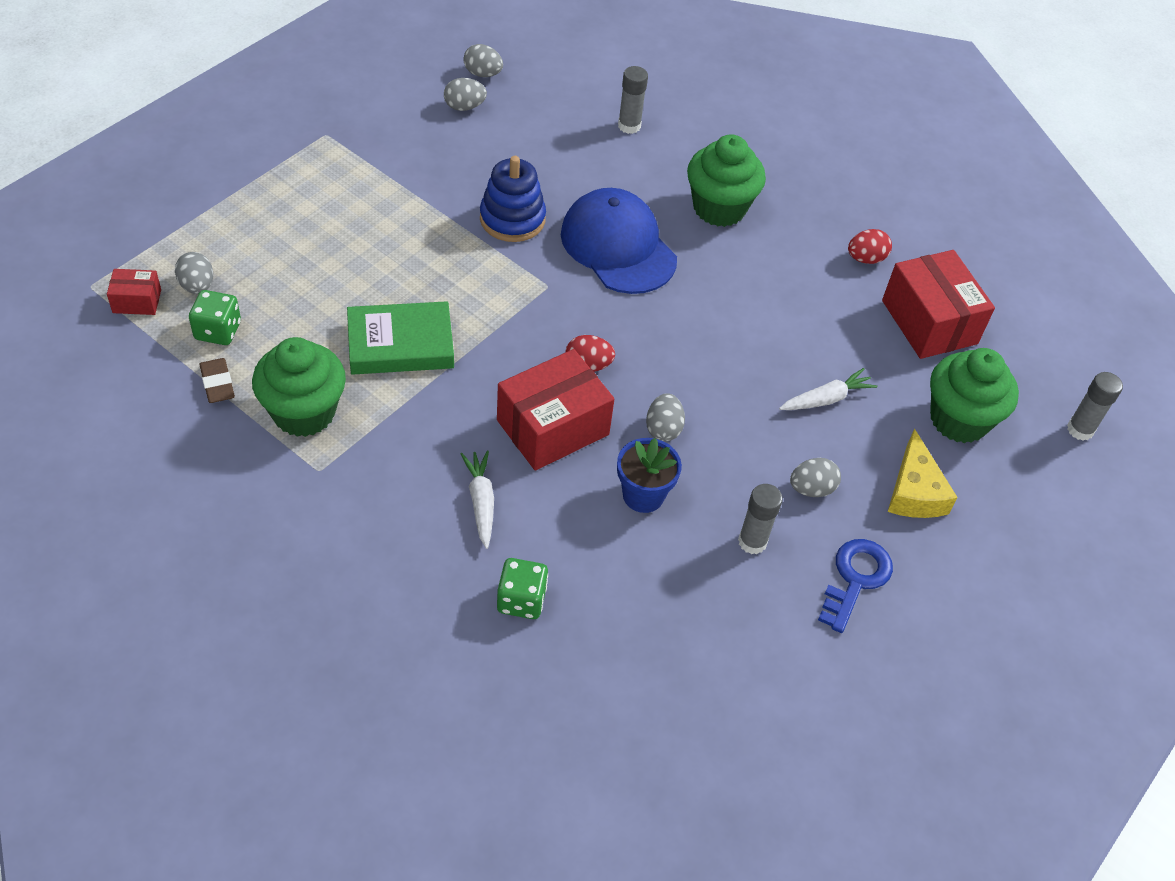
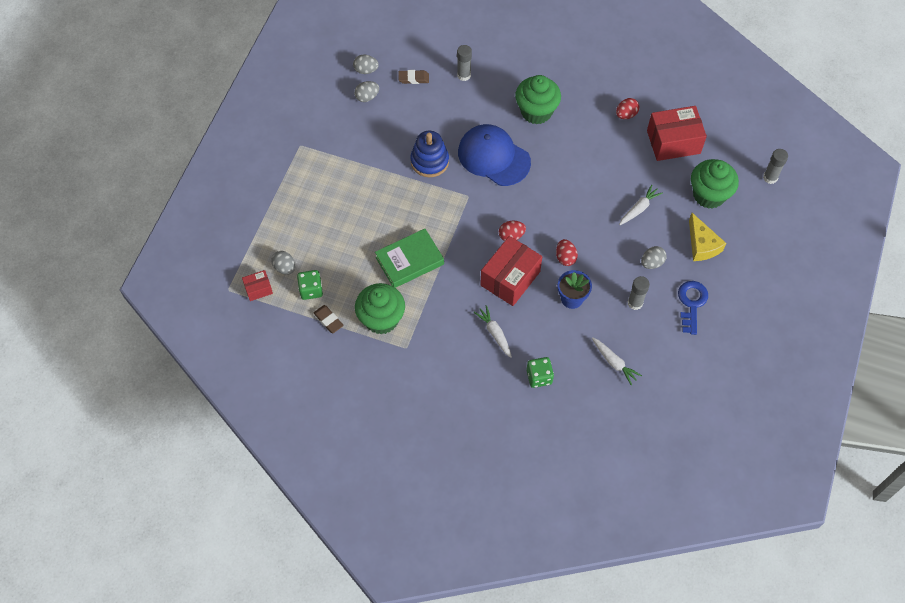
camera: 15 degrees left, 10 degrees up
(549, 106) = (413, 78): none -> brown eraser
(663, 429) = (565, 258): grey egg -> red egg
(668, 626) = (614, 363): none -> white carrot
(929, 322) = (673, 142): red box -> red box turned 60 degrees counterclockwise

